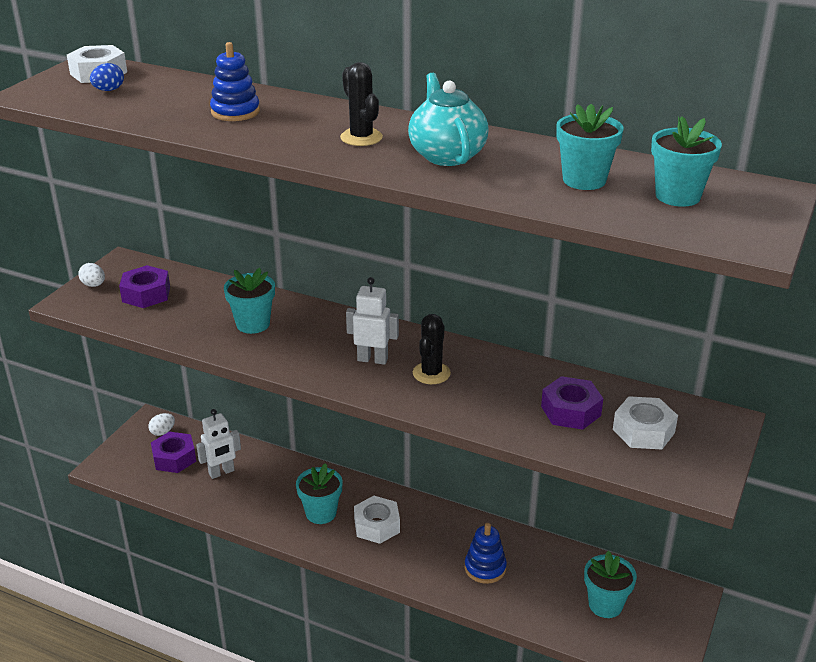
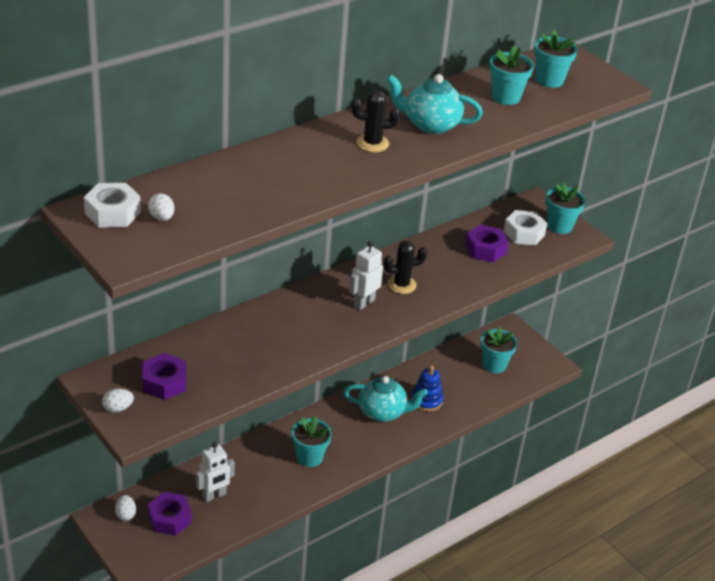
camera: 65 degrees left, 5 degrees up
(109, 90) = (161, 217): blue egg -> white egg
(221, 472) = (214, 495): white robot -> white robot turned 60 degrees clockwise
(235, 112) = (273, 175): blue stacking toy -> none
(253, 324) = (266, 341): turquoise flower pot -> turquoise flower pot (559, 226)
(377, 525) = (346, 434): white nut -> none
(431, 373) = (401, 285): black cactus -> black cactus turned 60 degrees counterclockwise
(434, 540) = (383, 412): none -> turquoise teapot

